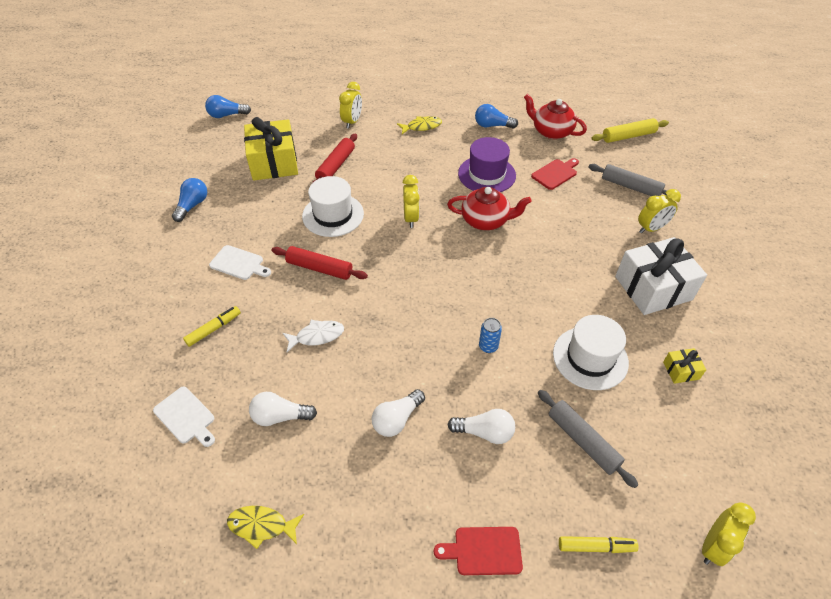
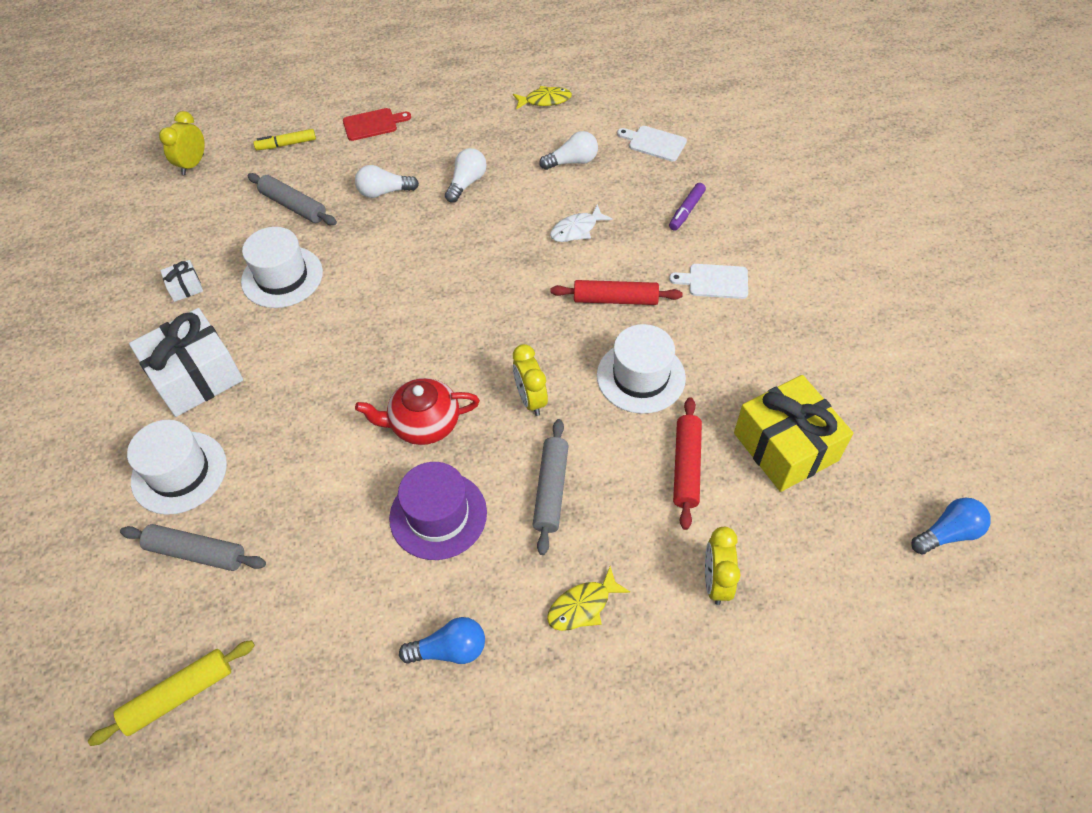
camera: 165 degrees right, 5 degrees up
(192, 205) = (838, 341): blue light bulb -> none
(214, 329) = (686, 211): yellow marker -> purple marker
(418, 172) = (551, 490): none -> grey rolling pin
(488, 346) = (393, 262): blue can -> none
(551, 131) = (333, 665): red teapot -> none
(555, 173) = (323, 549): red cutting board -> none
(651, 228) = (179, 472): yellow clock -> white hat
(681, 370) = (185, 287): yellow gift -> white gift

